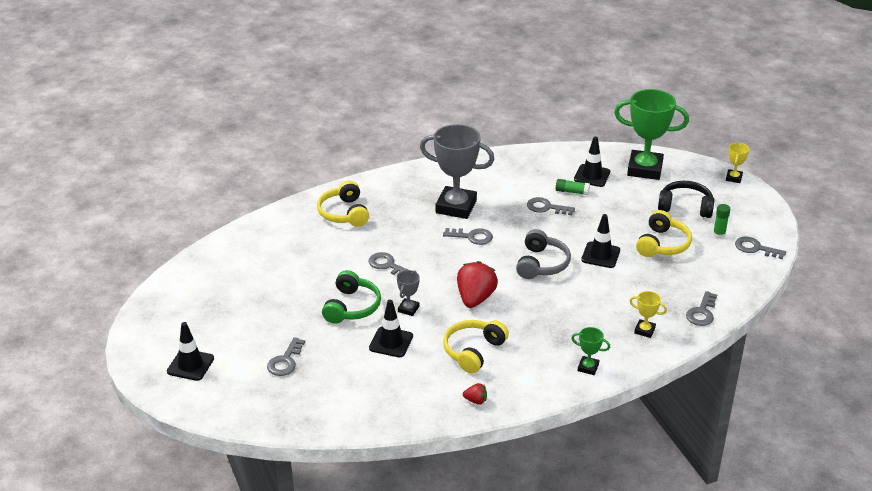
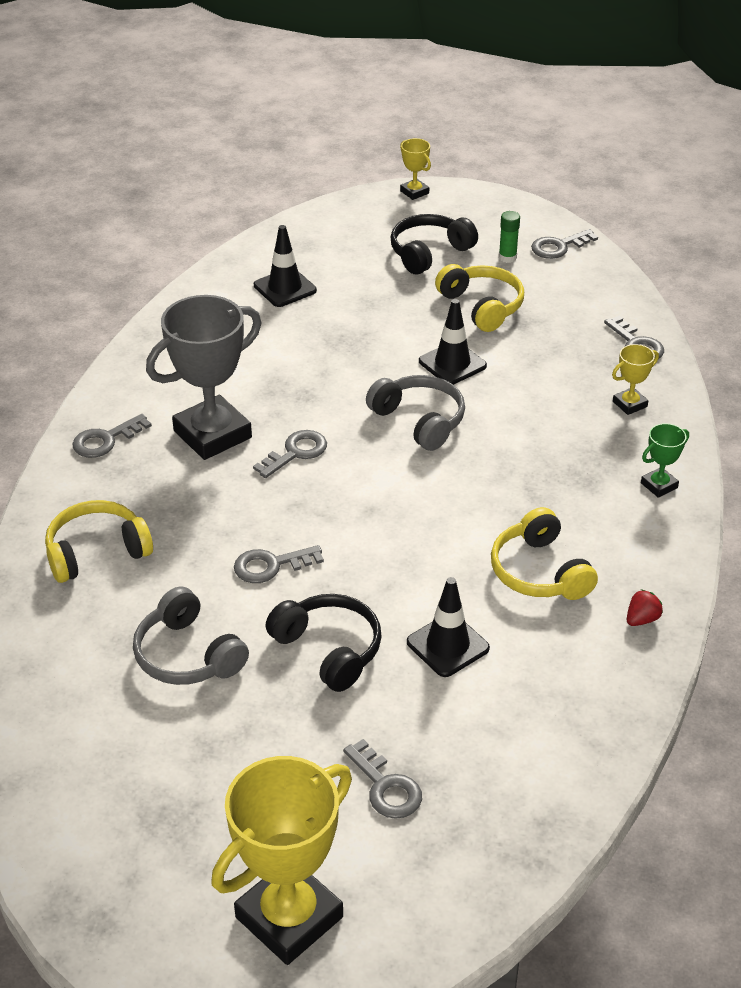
camera: 55 degrees left, 5 degrees up
(190, 365) = (289, 917): black traffic cone -> yellow trophy
(308, 268) = (188, 655): none -> grey headphones
(344, 213) = (96, 552): yellow headphones -> yellow headphones turned 135 degrees clockwise
(352, 307) = (329, 649): green headphones -> black headphones
(408, 309) = (391, 592): grey trophy -> none
(475, 298) = (431, 515): red strawberry -> none
(546, 207) = (307, 357): grey key -> grey key (106, 440)
(572, 192) = (298, 320): green glue stick -> none
(645, 169) = (321, 242): green trophy -> none

